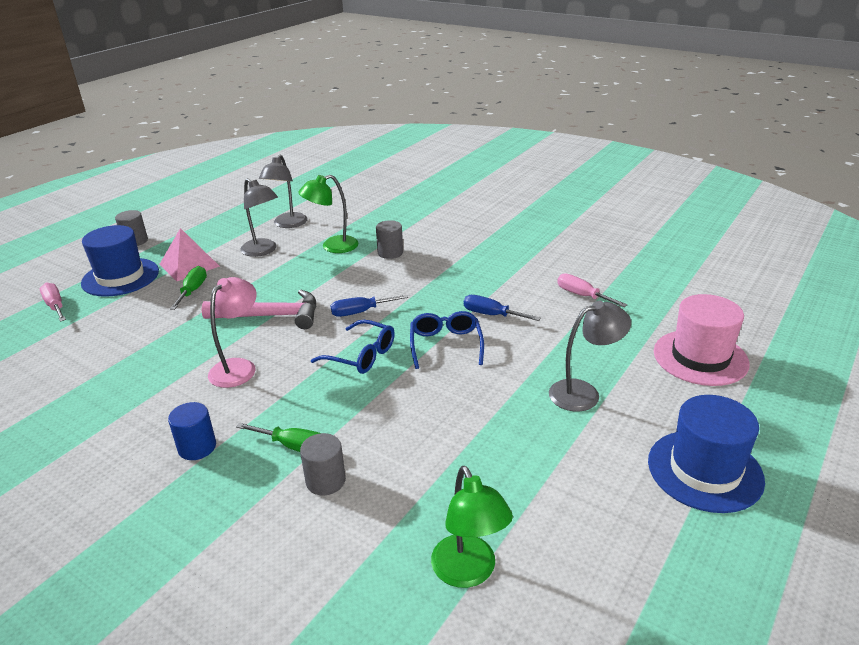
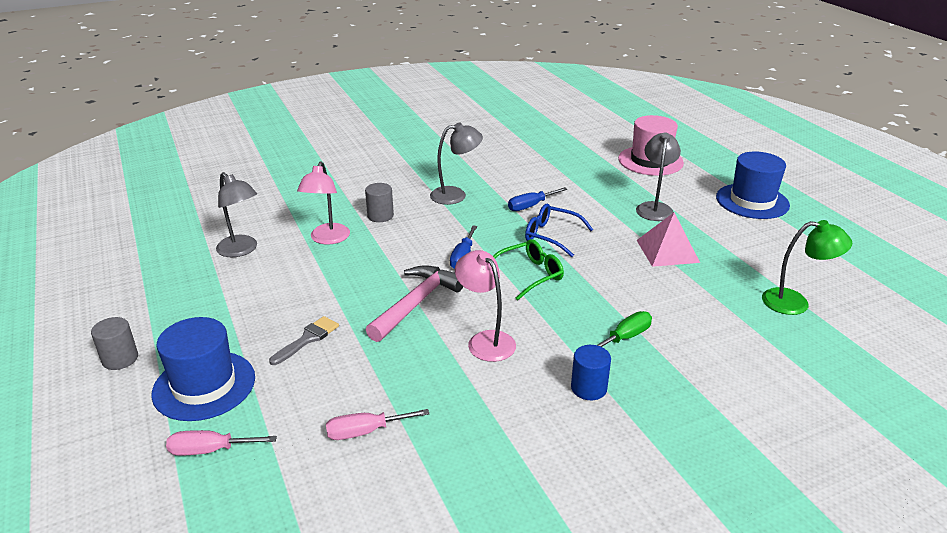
camera: 60 degrees left, 0 degrees up
(189, 265) = (244, 330): pink pyramid -> pink pyramid (667, 251)
(192, 291) = (308, 339): green screwdriver -> grey brush
(263, 251) = (280, 278): grey lamp -> grey lamp (456, 195)
(325, 481) = (676, 333): grey cylinder -> none
(332, 246) = (327, 239): green lamp -> pink lamp
(362, 355) = (530, 275): blue glasses -> green glasses
(582, 295) = (543, 167): pink screwdriver -> pink screwdriver (365, 431)

